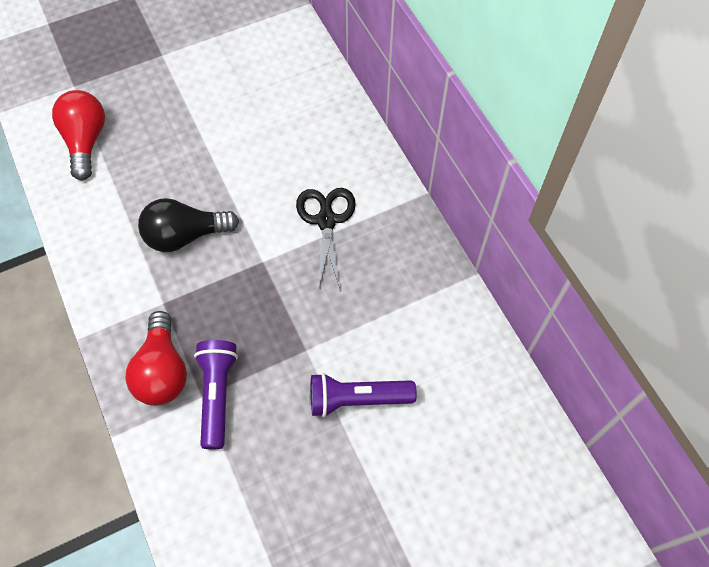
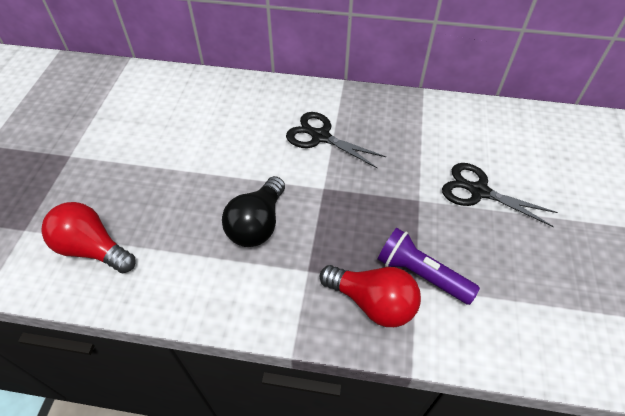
camera: 55 degrees left, 10 degrees down
(357, 399) = (478, 191): purple flashlight -> black scissors

